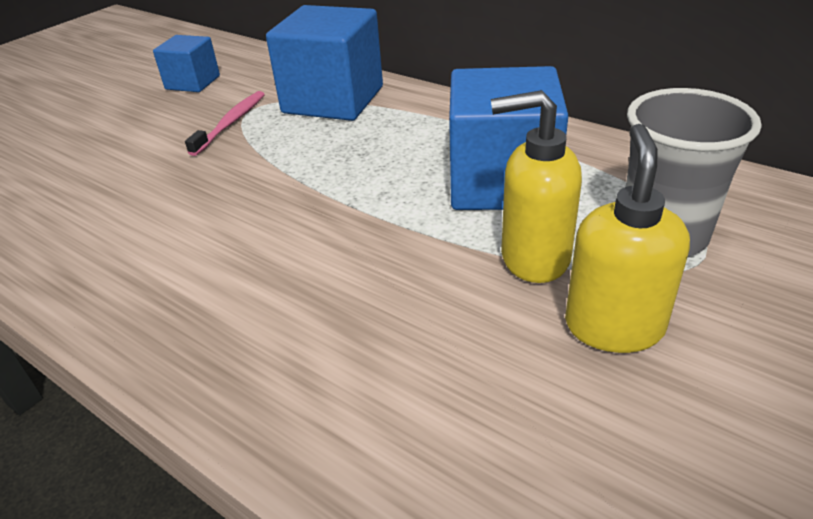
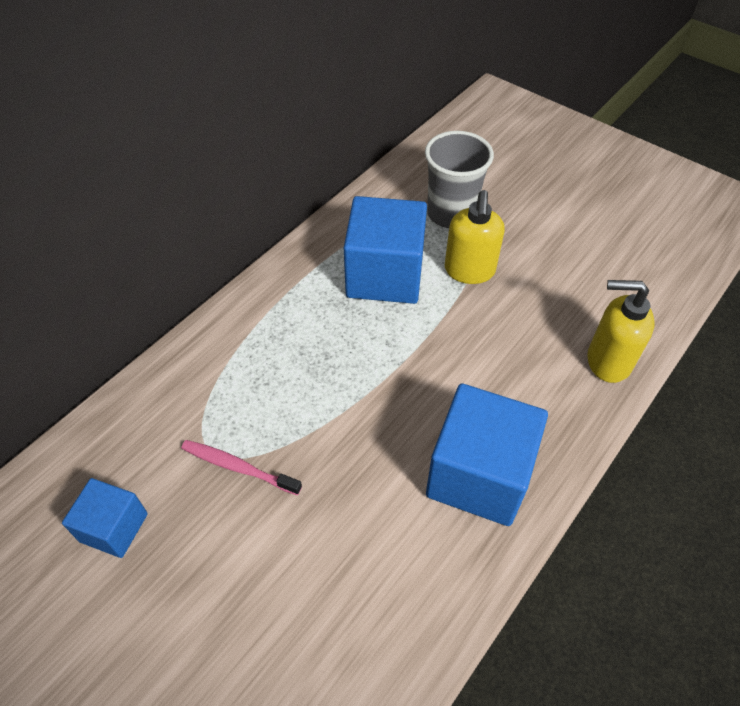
camera: 90 degrees left, 15 degrees up
(333, 100) = (216, 379): blue cube -> blue cube (479, 475)
(613, 326) = (525, 249): yellow soap dispenser -> yellow soap dispenser (607, 361)

